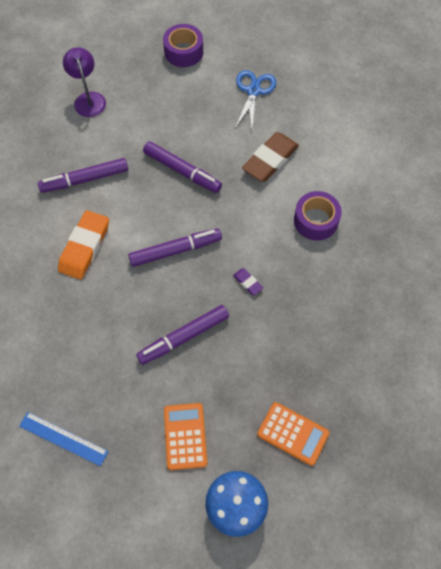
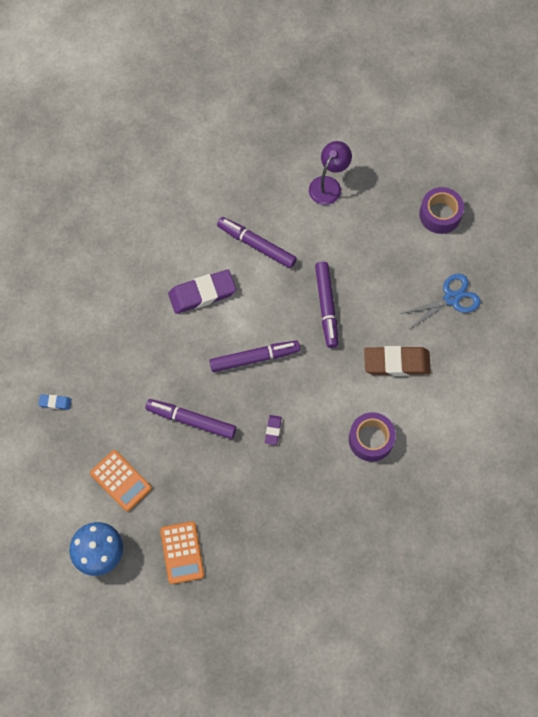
camera: 50 degrees right, 5 degrees up
(63, 438) = (55, 402): blue ruler -> blue eraser
(84, 247) = (202, 293): orange eraser -> purple eraser
(175, 250) = (254, 358): purple marker -> purple marker turned 45 degrees counterclockwise
(185, 436) = (121, 480): orange calculator -> orange calculator turned 90 degrees clockwise

